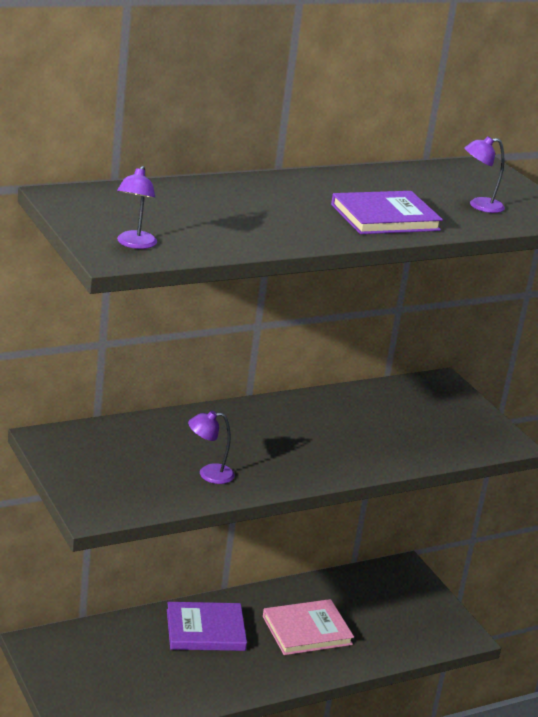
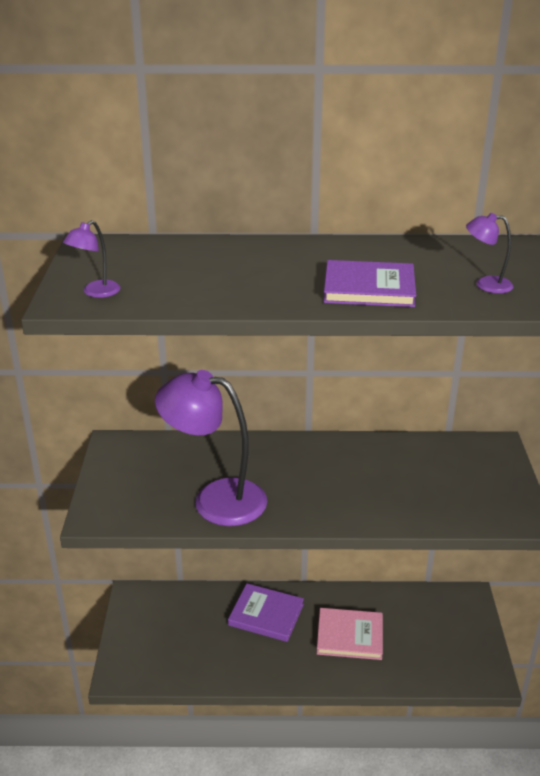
camera: 30 degrees right, 5 degrees up
(209, 474) = (215, 499): purple lamp -> purple lamp, size x2.31

